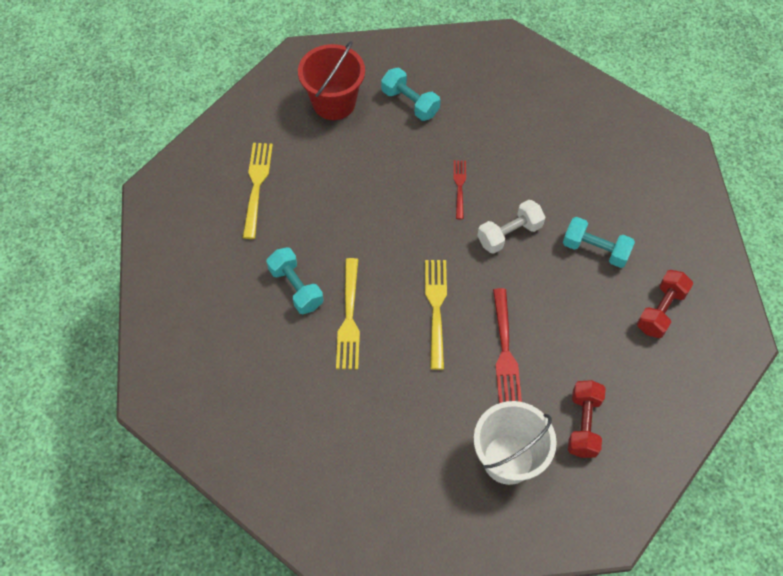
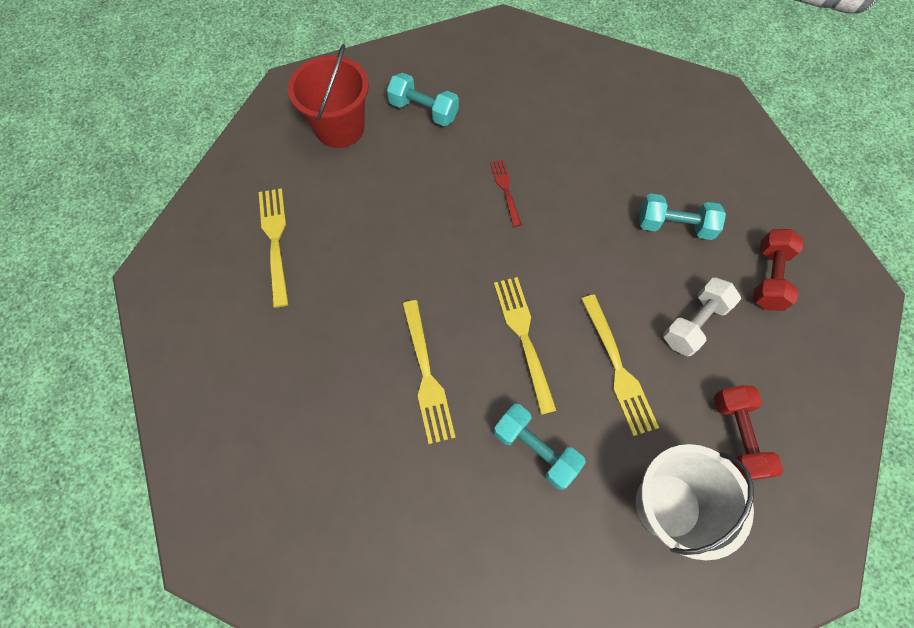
camera: 15 degrees left, 5 degrees up
(296, 288) = (353, 353): turquoise dumbbell -> turquoise dumbbell (535, 449)
(505, 350) = (617, 368): red fork -> yellow fork
(509, 234) = (577, 230): white dumbbell -> white dumbbell (694, 323)

